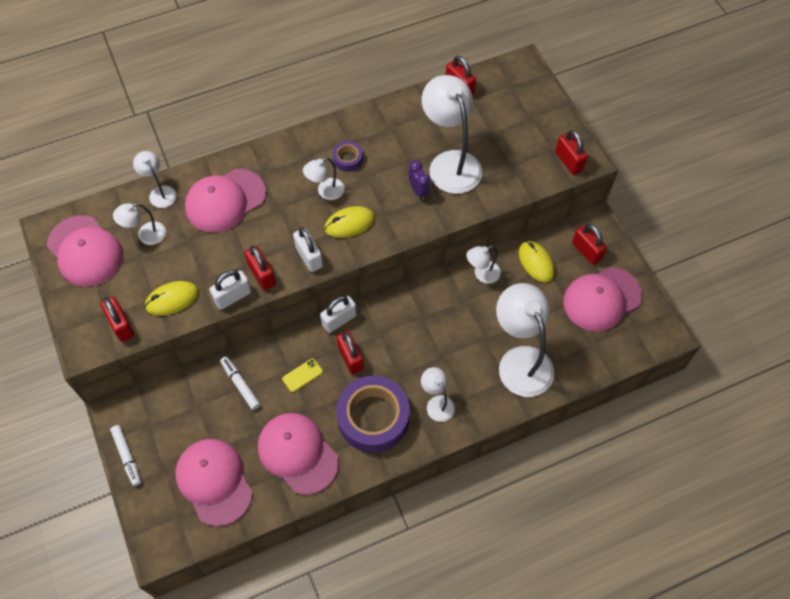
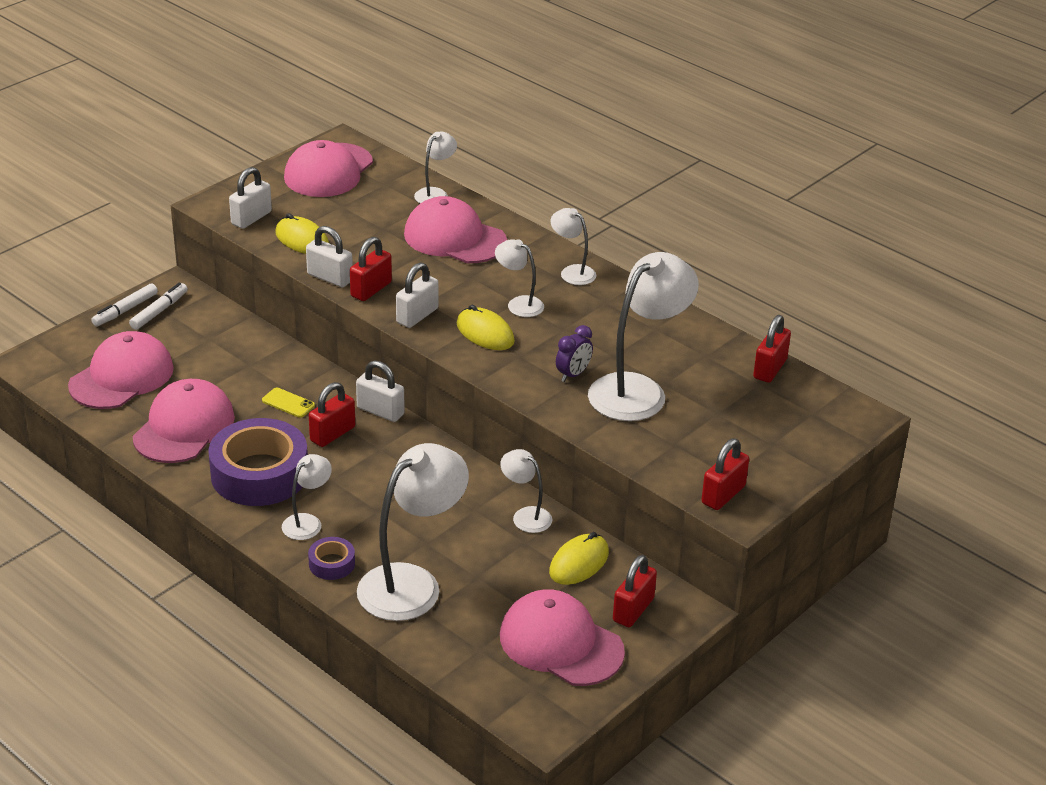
camera: 65 degrees right, 25 degrees down
(121, 325) = (251, 218): red padlock -> white padlock
(146, 235) = (373, 201): white lamp -> white lamp (572, 272)
(240, 385) = (251, 361): white marker -> white marker (159, 311)
(348, 159) = (580, 308): purple tape -> purple tape (332, 564)

